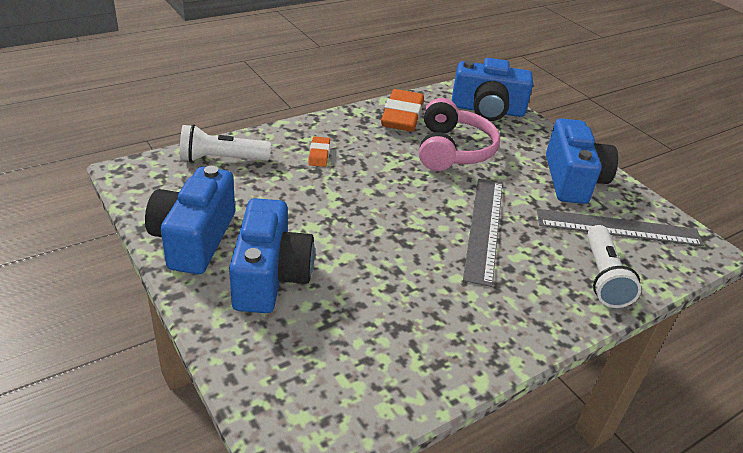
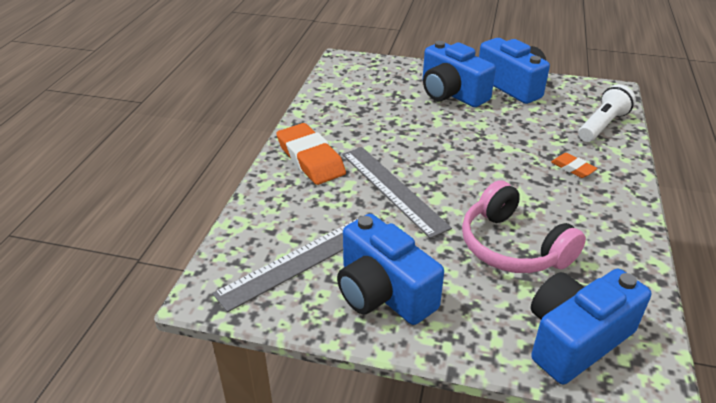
camera: 140 degrees right, 0 degrees up
(402, 116) = (610, 255): orange eraser -> orange eraser (310, 159)
(603, 277) = (279, 206): white flashlight -> none

